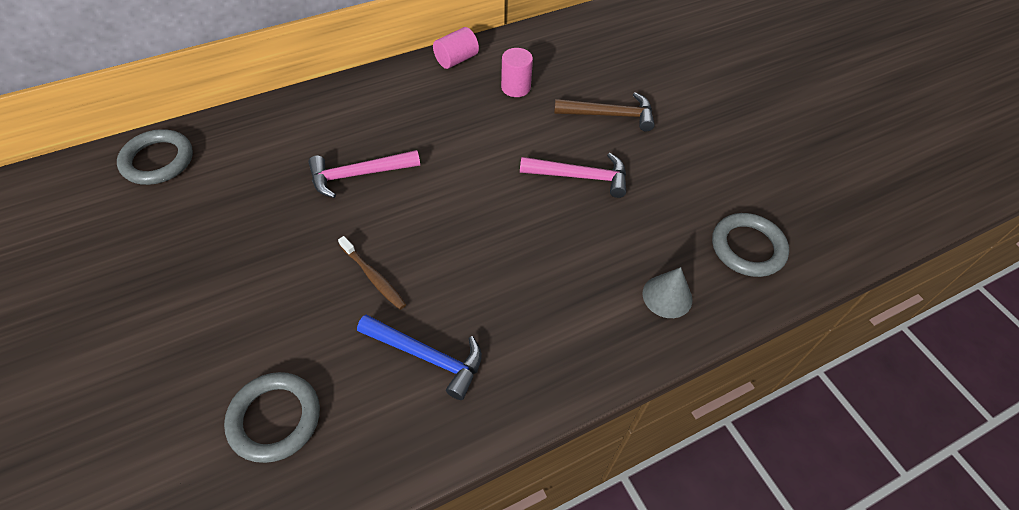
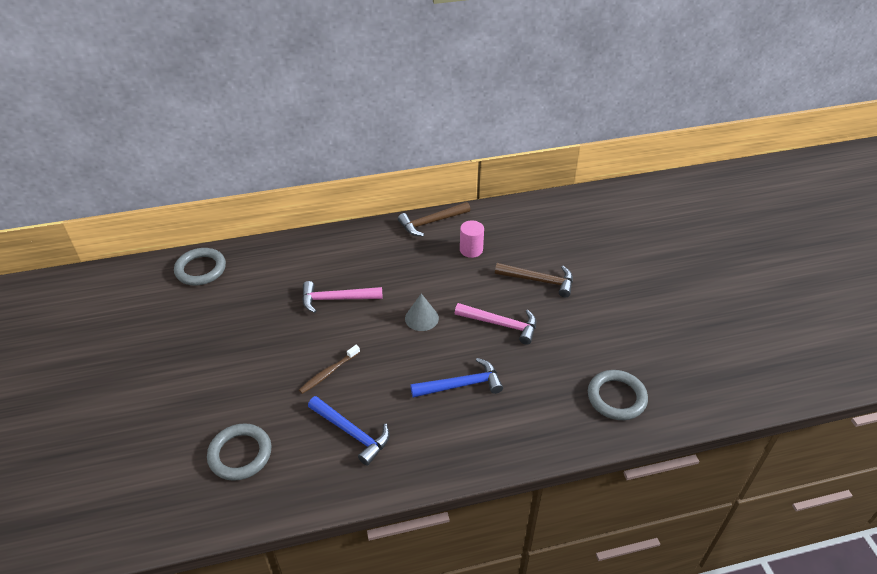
camera: 15 degrees right, 10 degrees down
(373, 277) = (328, 372): brown toothbrush -> brown toothbrush turned 75 degrees clockwise
(456, 59) = (431, 222): pink cylinder -> brown hammer
(554, 264) = (461, 385): none -> blue hammer
(667, 296) = (540, 422): grey cone -> grey cone (421, 318)

